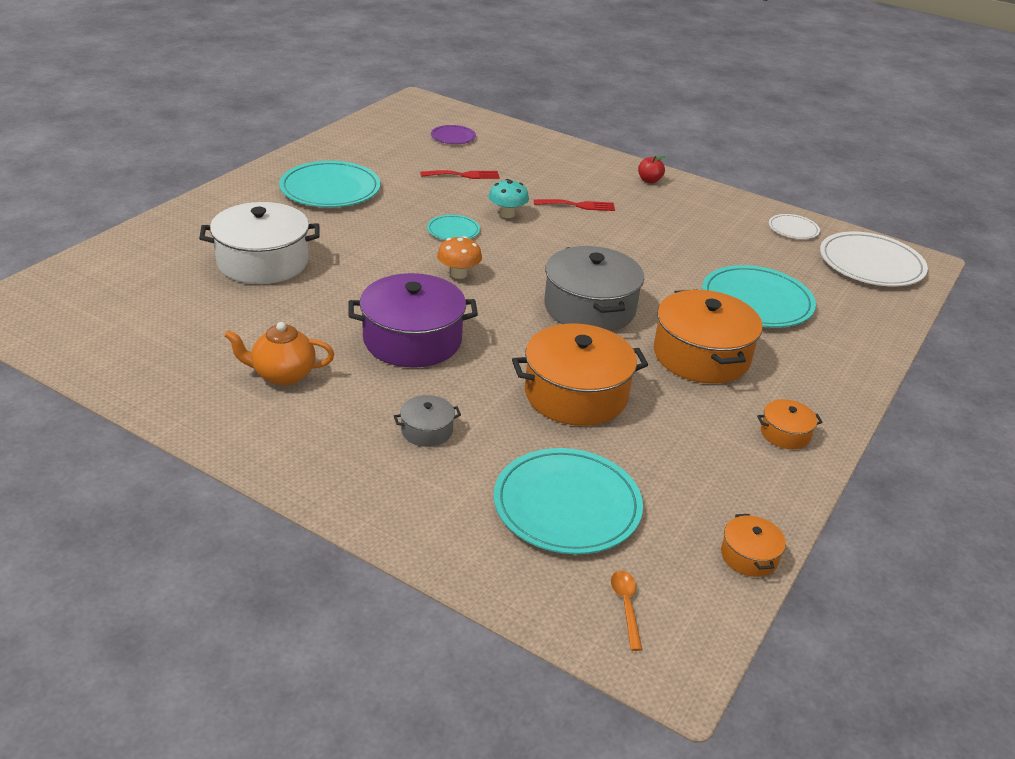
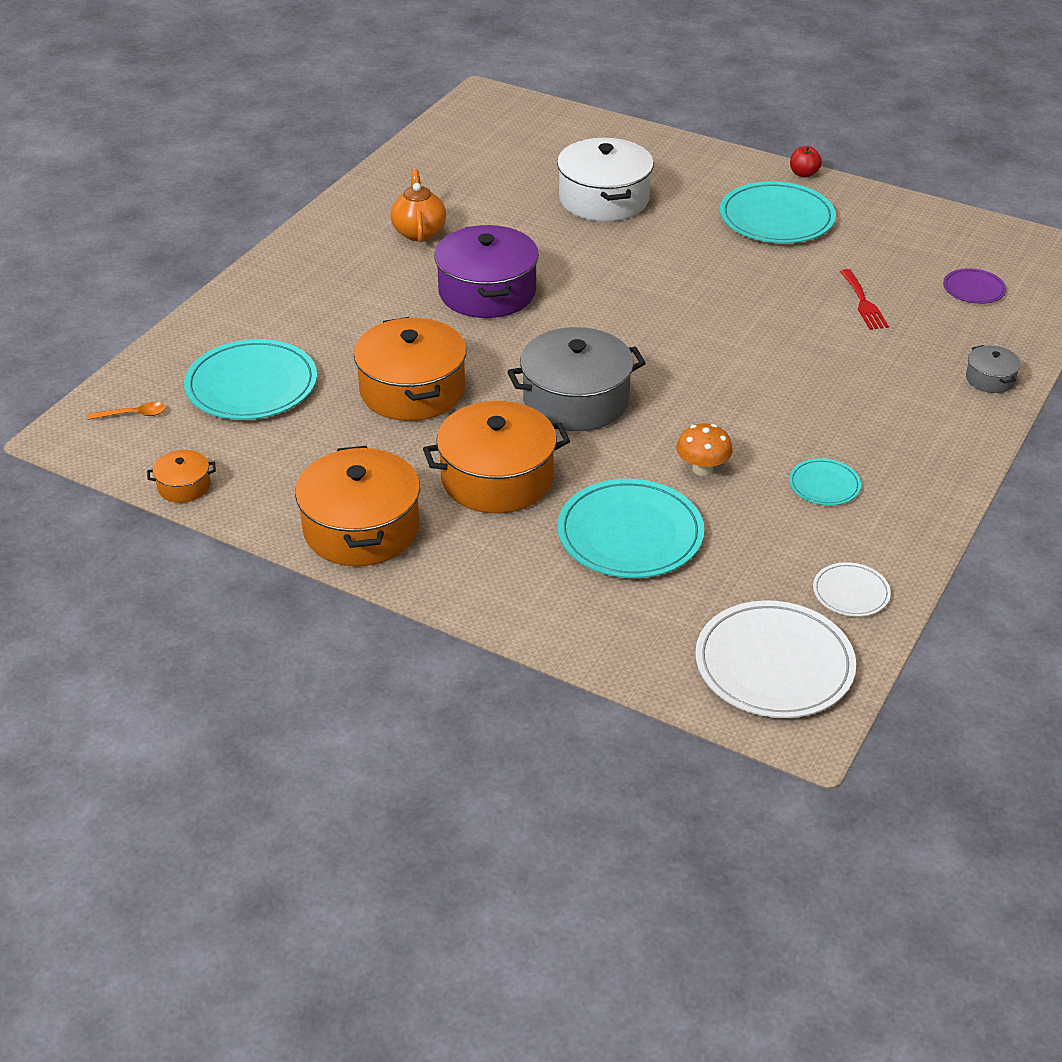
camera: 90 degrees right, 5 degrees up
(427, 430) = (348, 309): grey pot -> grey pot (990, 379)
(453, 230) = (715, 303): turquoise plate -> turquoise plate (824, 485)
(458, 274) = (619, 311): orange mushroom -> orange mushroom (702, 468)
(507, 214) = (774, 338): turquoise mushroom -> none
(578, 205) = (825, 393): red fork -> none
(649, 180) = (938, 457): red apple -> red apple (803, 174)
(785, 433) = (361, 528): orange pot -> orange pot, size x2.14

